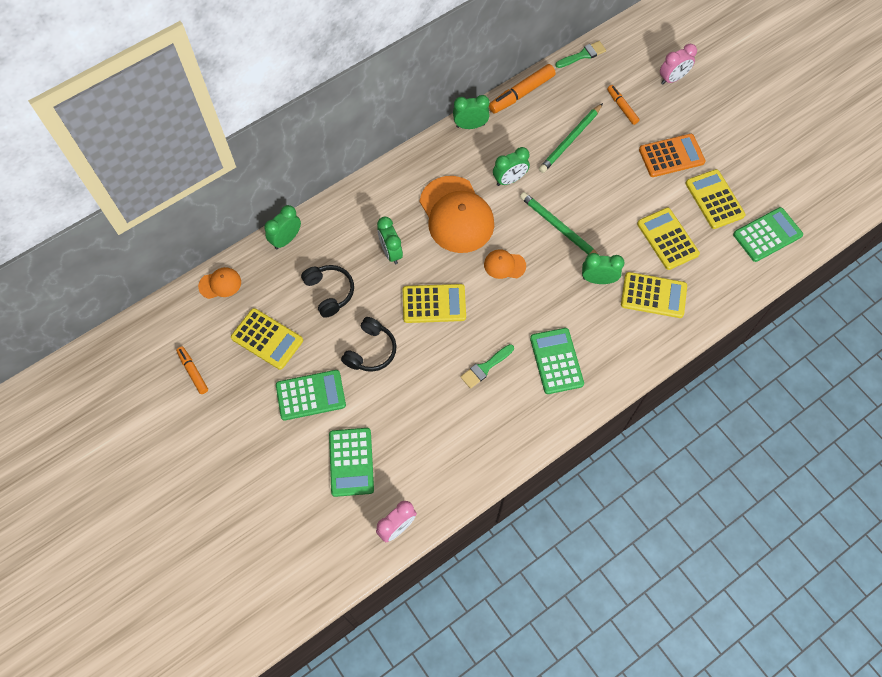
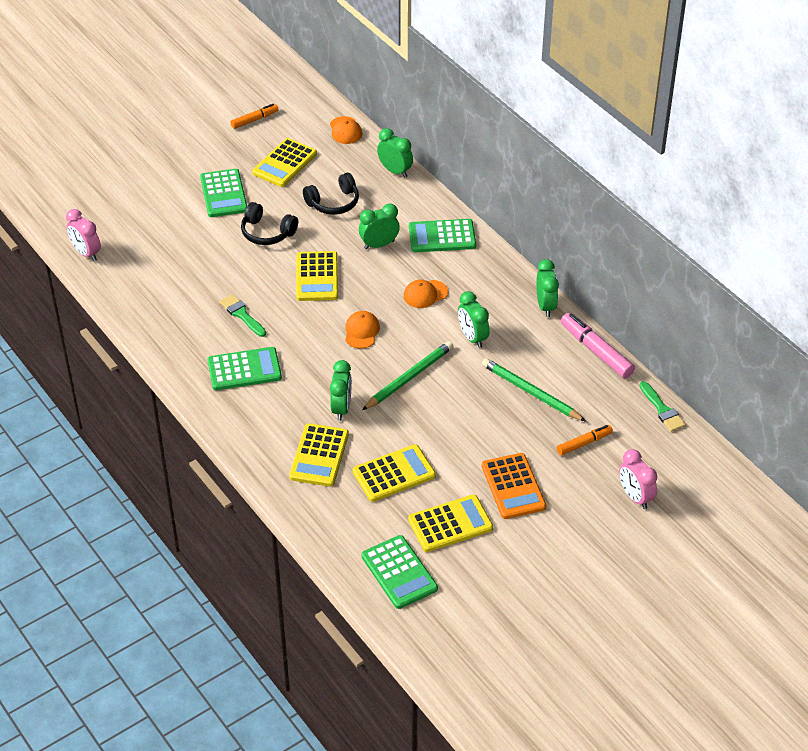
camera: 90 degrees right, 20 degrees down
(351, 462) = (153, 222): green calculator -> green calculator (442, 237)
(456, 215) = (425, 294): orange cap -> orange cap, size x0.46
(521, 93) = (596, 351): orange marker -> pink marker

